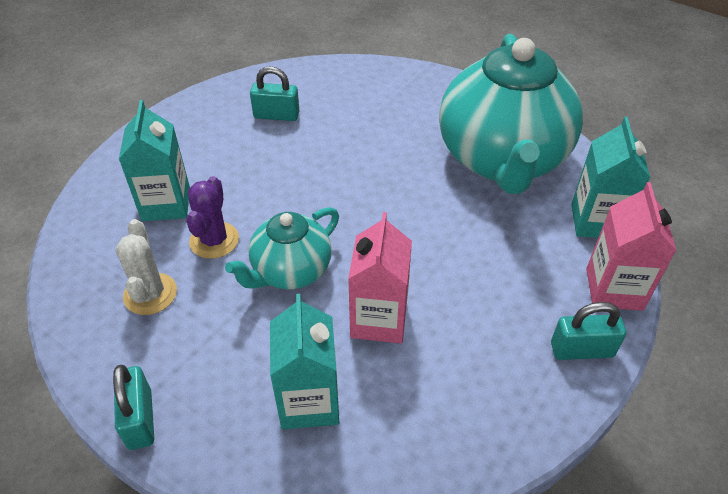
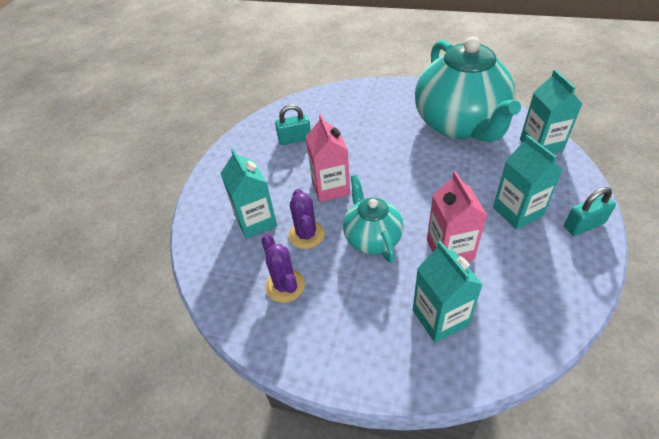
camera: 15 degrees left, 0 degrees up
(140, 419) = (334, 373): turquoise padlock -> none
(150, 294) = (285, 286): white cactus -> purple cactus
(290, 271) = (372, 238): turquoise teapot -> turquoise teapot turned 135 degrees clockwise
(501, 301) = (517, 212): none -> turquoise carton
(614, 289) = (578, 182): pink carton -> pink carton (330, 188)

